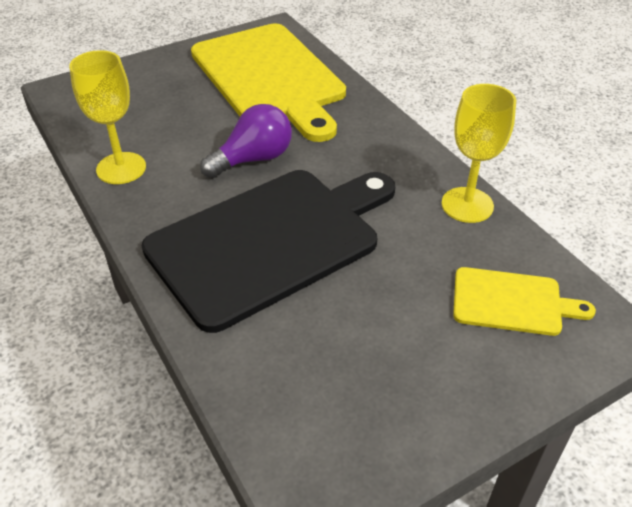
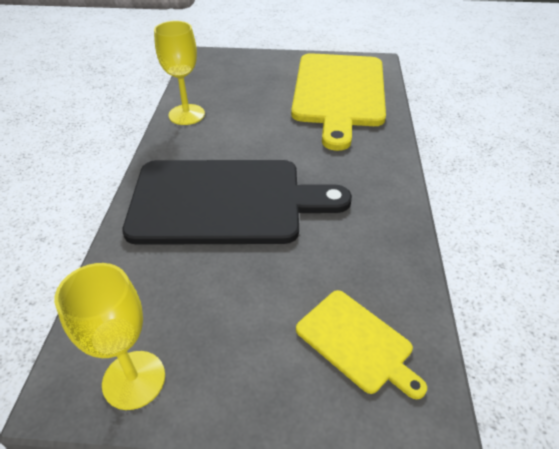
camera: 35 degrees right, 0 degrees up
(253, 159) = (271, 142): purple light bulb -> none
(467, 205) = (397, 245): yellow goblet -> yellow goblet (134, 379)

